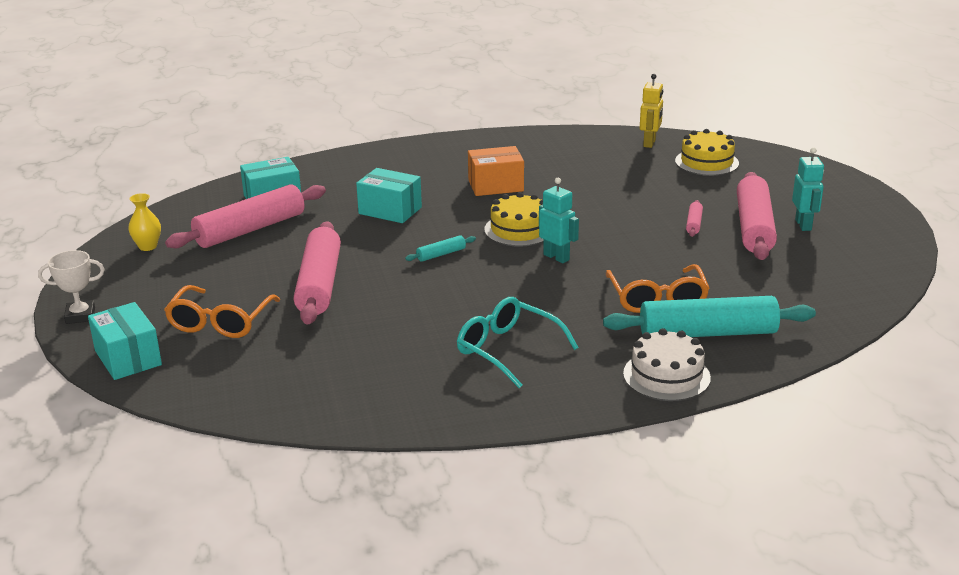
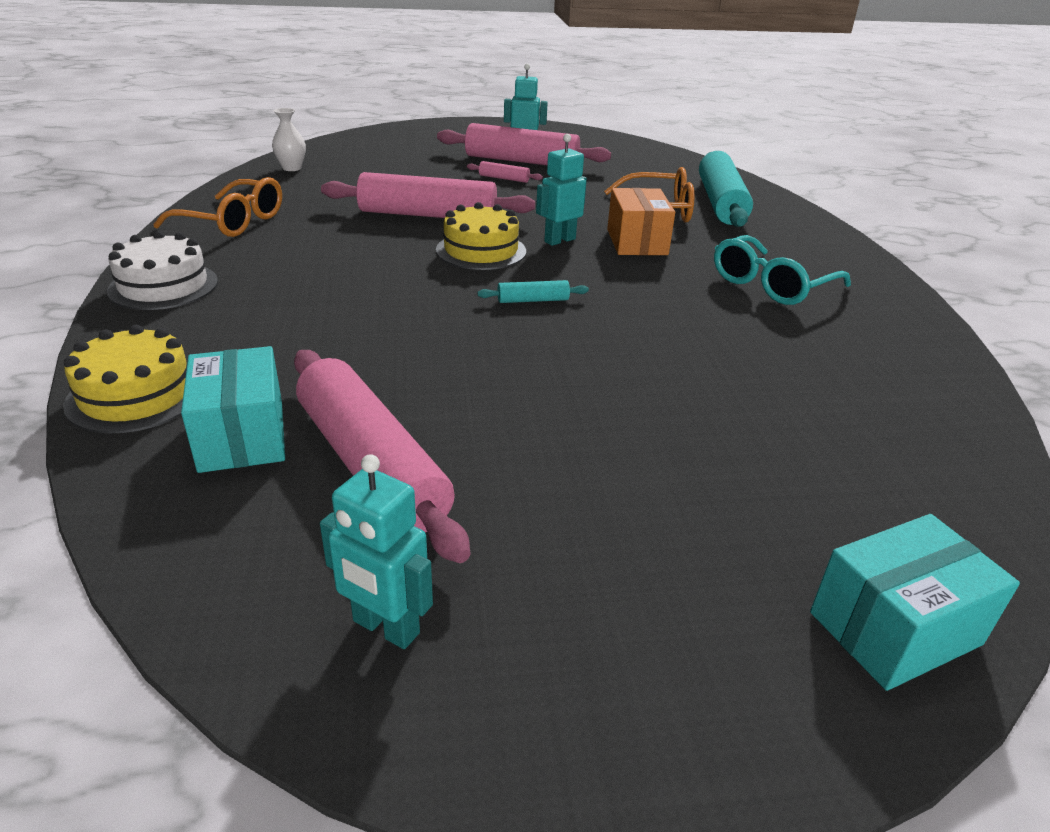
camera: 85 degrees left, 5 degrees up
(80, 316) = (733, 742): white trophy -> none
(148, 246) = (385, 628): yellow vase -> turquoise robot
(220, 322) = (737, 502): orange glasses -> orange glasses (233, 222)
(319, 284) = (606, 396): pink rolling pin -> pink rolling pin (428, 215)
(390, 210) = (374, 325): turquoise box -> none
(441, 254) = (533, 300): turquoise rolling pin -> turquoise rolling pin turned 75 degrees counterclockwise
(495, 186) = (343, 250): orange box -> orange box (637, 242)
(650, 143) = (292, 168): yellow robot -> white vase
(666, 376) = (799, 226): white cake -> white cake (163, 286)
(706, 162) = (364, 155): yellow cake -> yellow cake (136, 395)

